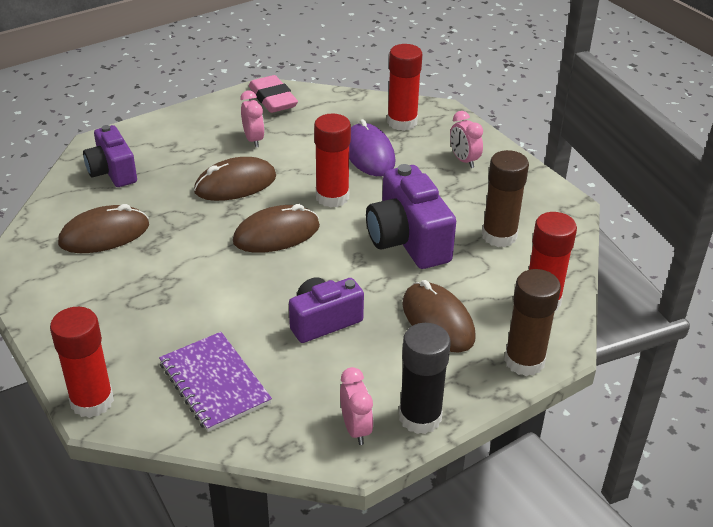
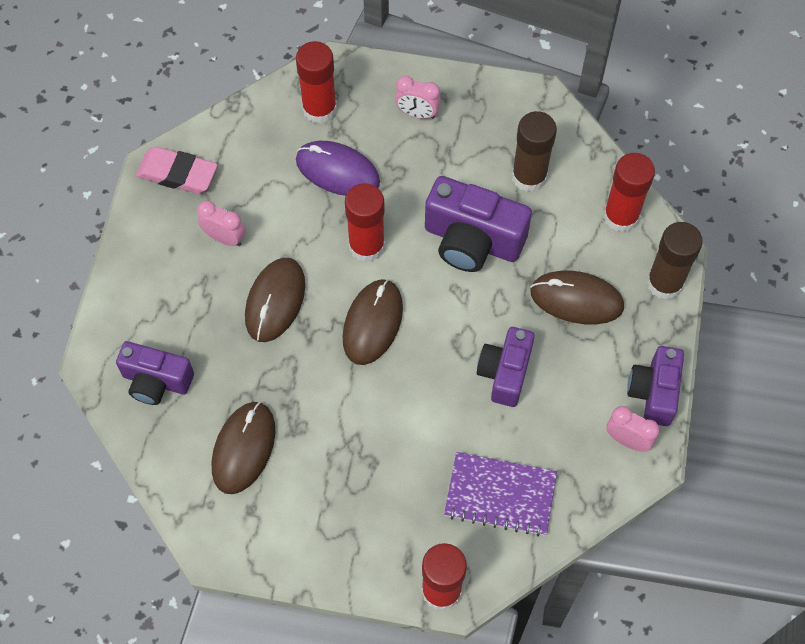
camera: 45 degrees left, 25 degrees up
(420, 417) = (653, 392): black glue stick -> purple camera

